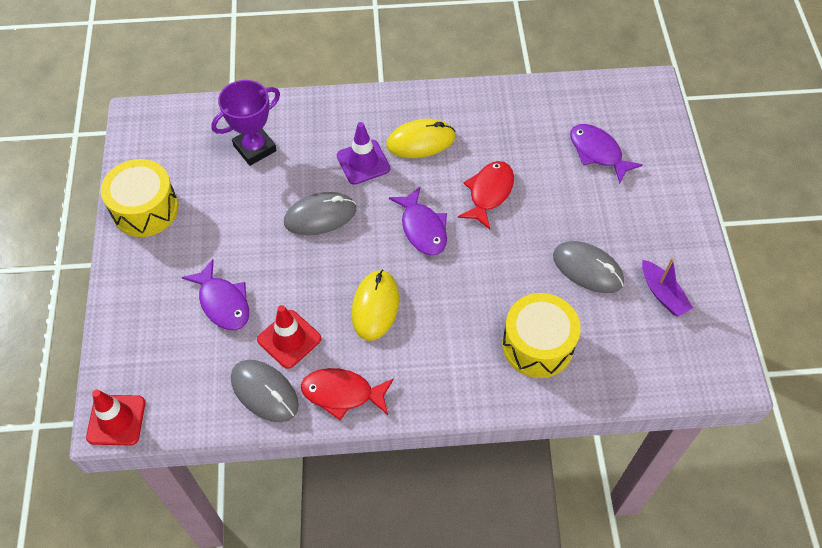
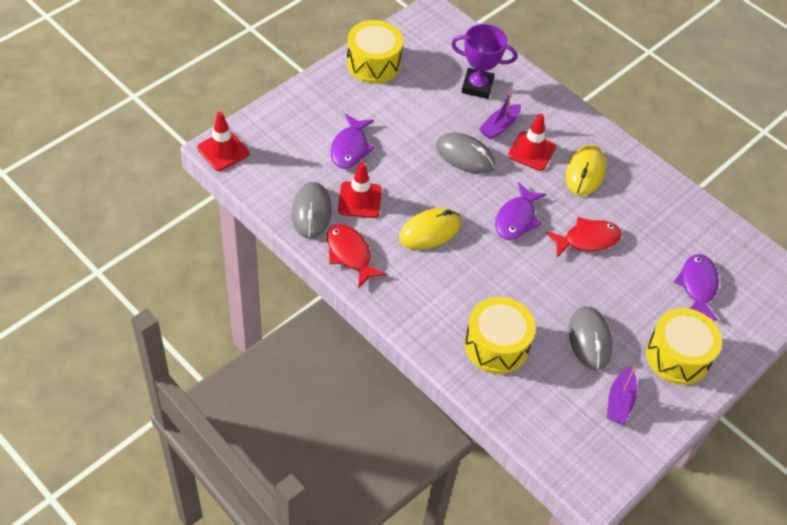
camera: 45 degrees right, 5 degrees down
(314, 165) = (499, 126): none -> purple boat
(363, 162) = (531, 151): purple traffic cone -> red traffic cone
(420, 141) = (585, 172): yellow mouse -> yellow mouse turned 75 degrees clockwise
(651, 218) = (677, 356): none -> yellow drum

